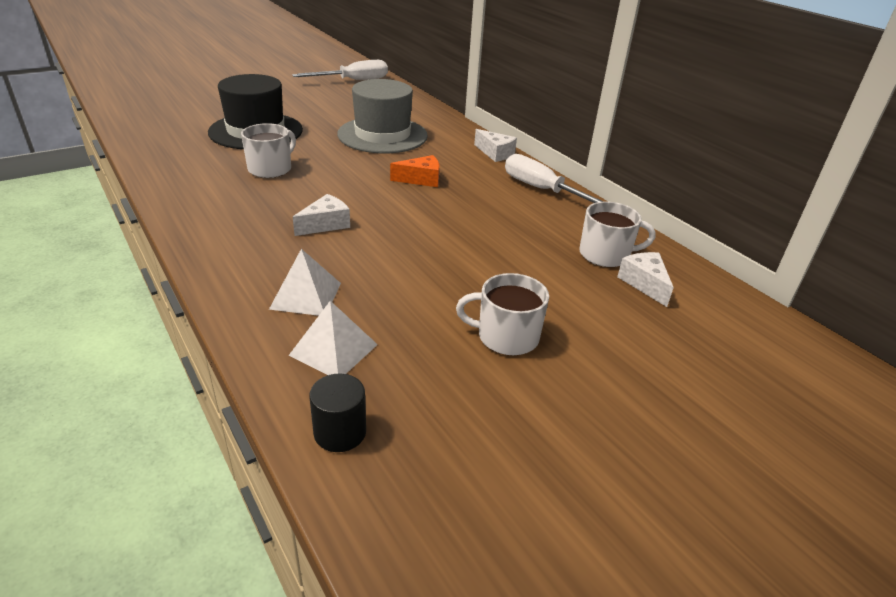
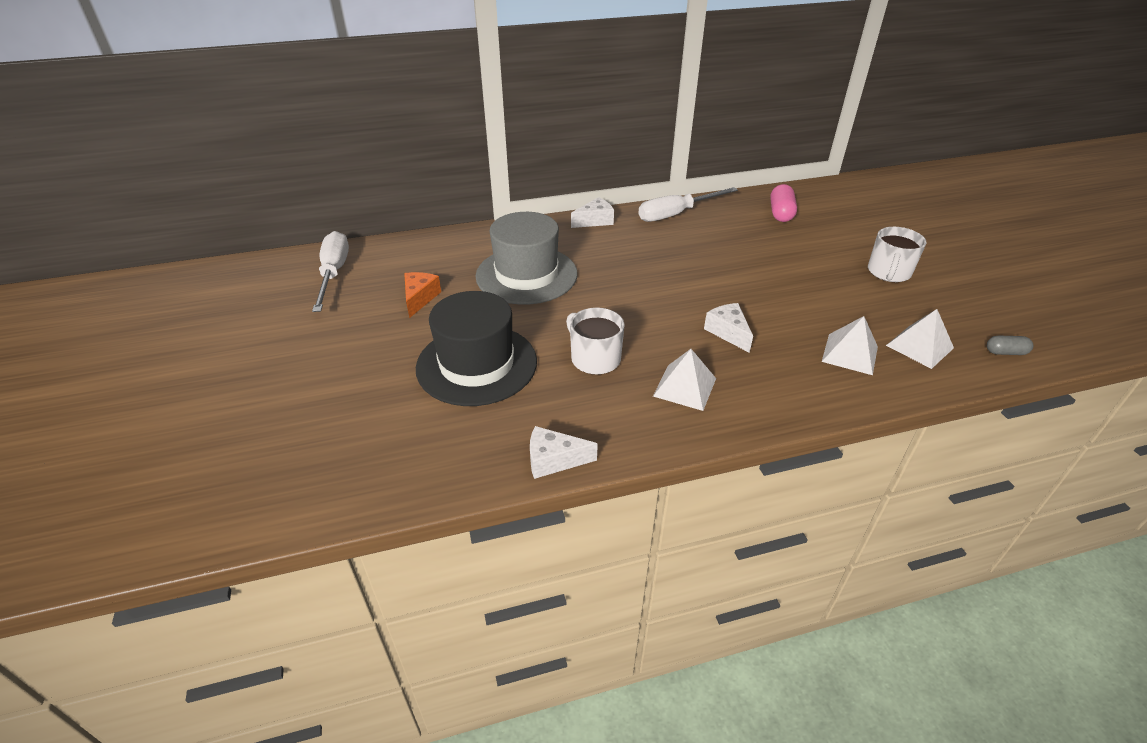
camera: 70 degrees left, 5 degrees up
(237, 206) = (685, 387): none -> white pyramid
(340, 432) = (1005, 352): black cylinder -> grey capsule
(421, 179) = (643, 268): orange cheese -> orange cheese (419, 298)
(605, 255) = (780, 213): white mug -> pink capsule
(644, 283) = (818, 209): white cheese -> white cheese (554, 460)

